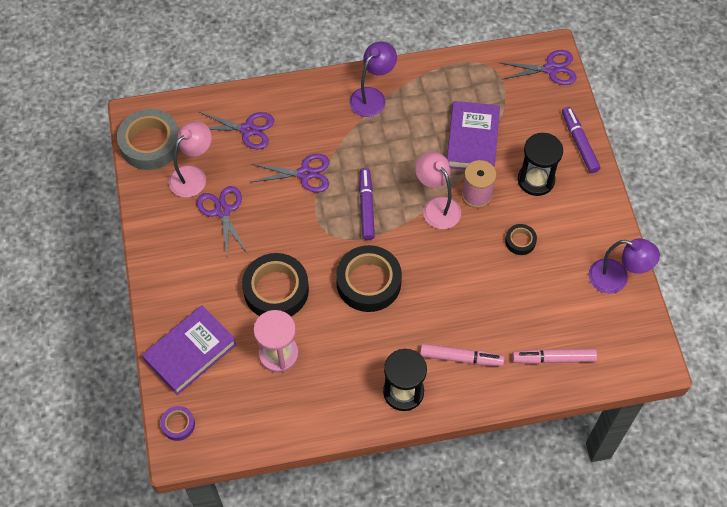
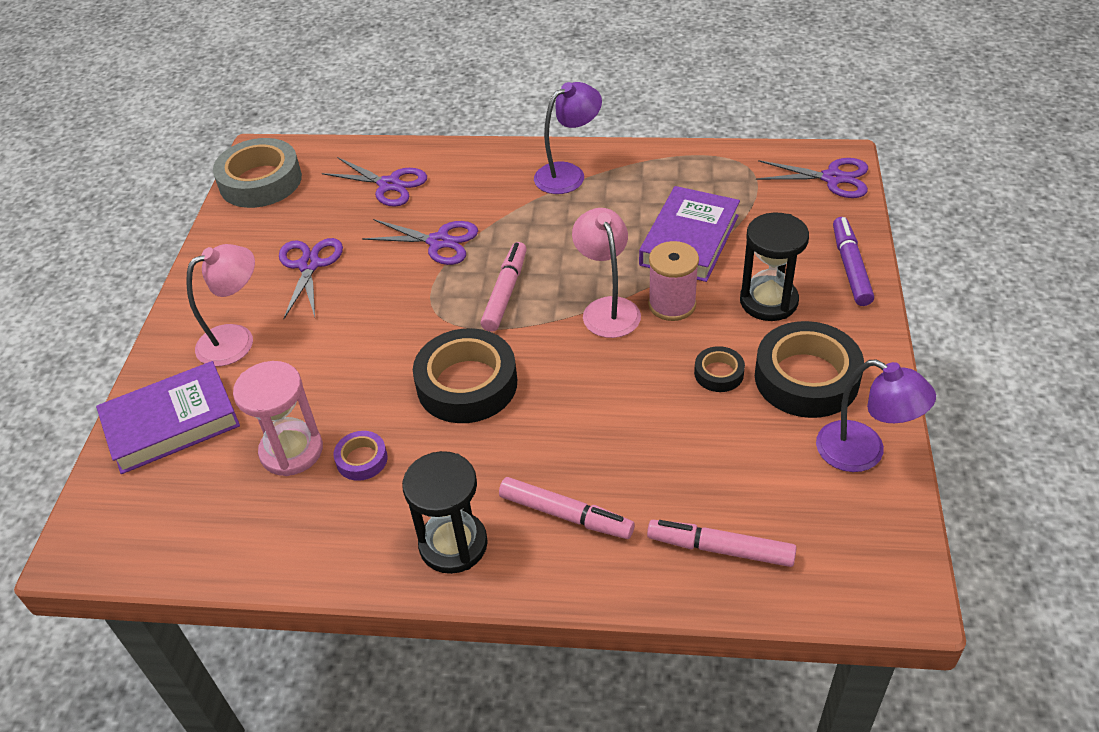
camera: 20 degrees right, 15 degrees down
(178, 424) = (99, 514): purple tape -> purple tape (362, 459)
(193, 175) = (293, 221): pink lamp -> pink lamp (236, 340)
(276, 290) = (331, 369): black tape -> black tape (806, 378)
(366, 207) = (505, 292): purple marker -> pink marker

